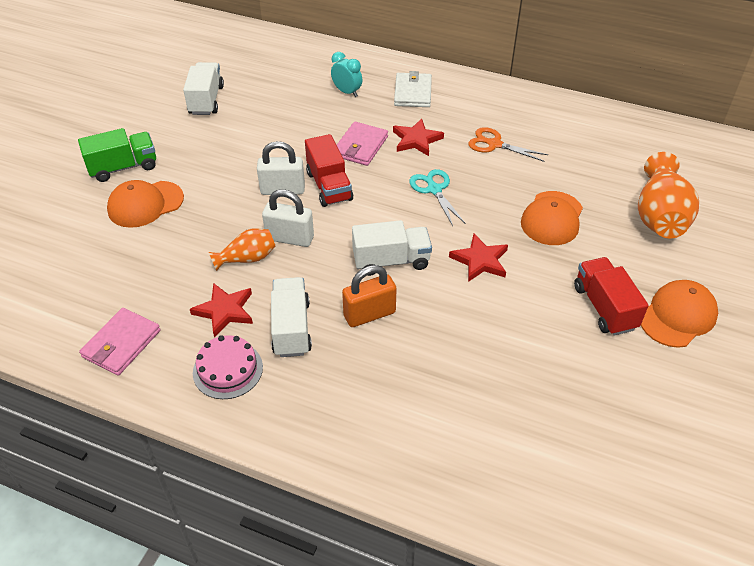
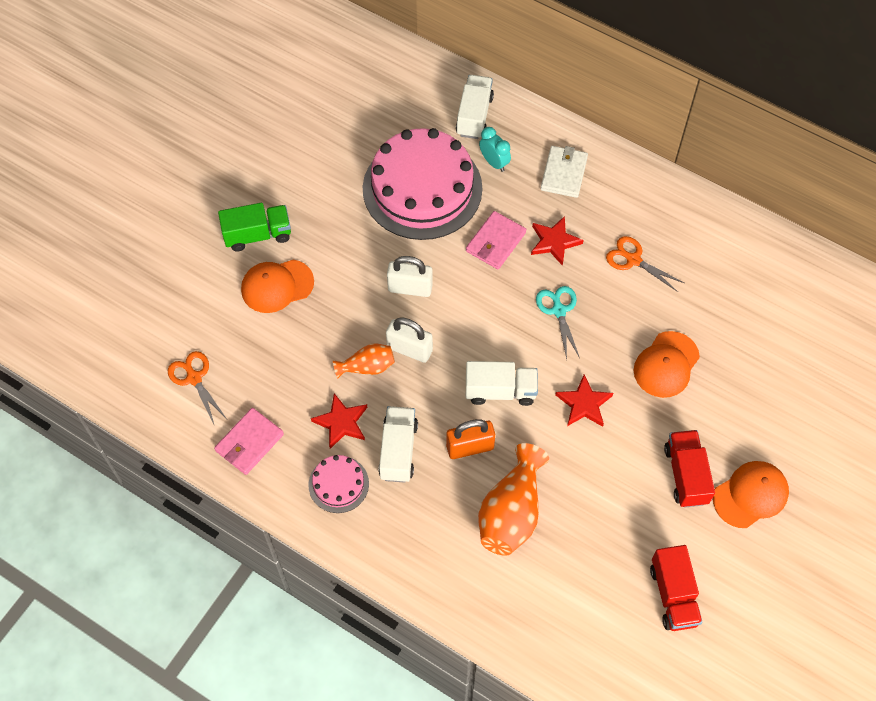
camera: 10 degrees right, 15 degrees up
(57, 292) = (194, 378): none -> orange scissors
(206, 100) = (346, 153): white truck -> white truck (474, 116)
(283, 116) = (422, 188): none -> pink cake
(329, 186) = (456, 290): red truck -> red truck (673, 595)
(659, 216) = (773, 378): orange vase -> orange vase (511, 512)

